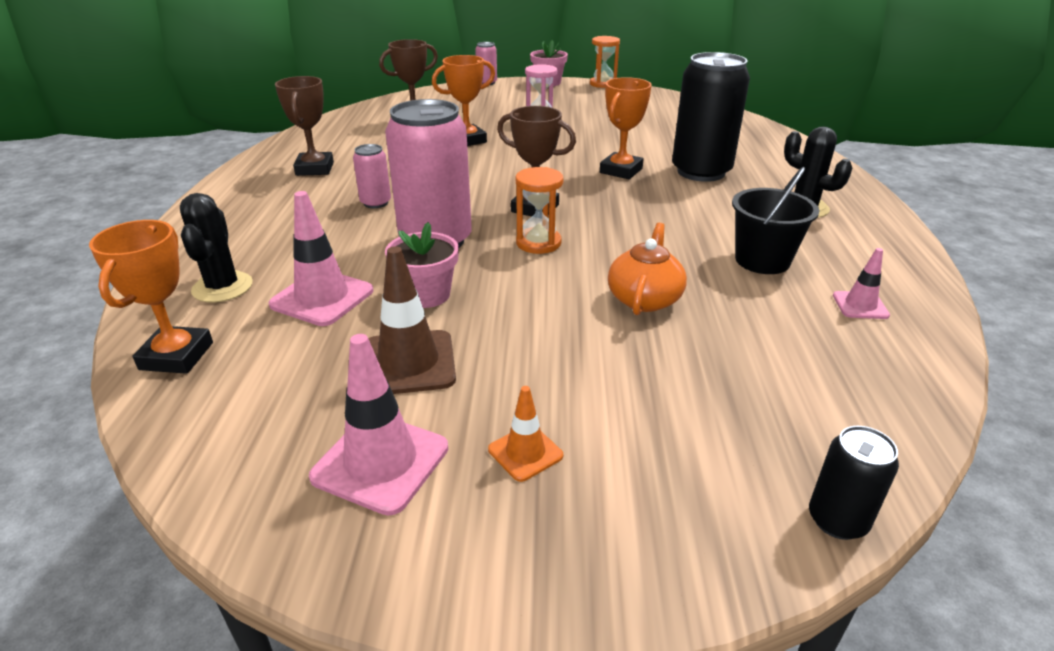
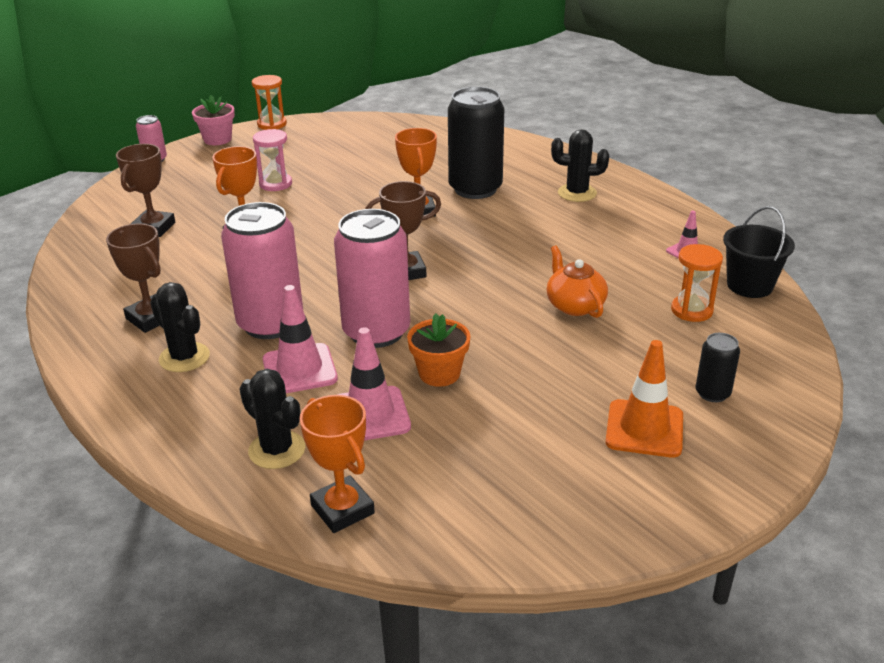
camera: 40 degrees left, 0 degrees up
(287, 200) = (184, 357): none -> black cactus
(375, 203) = (270, 324): pink can -> pink can, size x2.11
(380, 462) = (583, 480): pink traffic cone -> pink traffic cone (299, 369)
(408, 363) = (504, 421): brown traffic cone -> none
(426, 295) = (439, 373): pink flower pot -> orange flower pot
(525, 452) = (644, 429): orange traffic cone -> orange traffic cone, size x1.79
(538, 243) = (452, 298): orange hourglass -> orange hourglass (691, 310)
(762, 260) = (603, 245): black bucket -> black bucket (749, 285)
(837, 520) = (806, 375): black can -> black can (712, 393)

